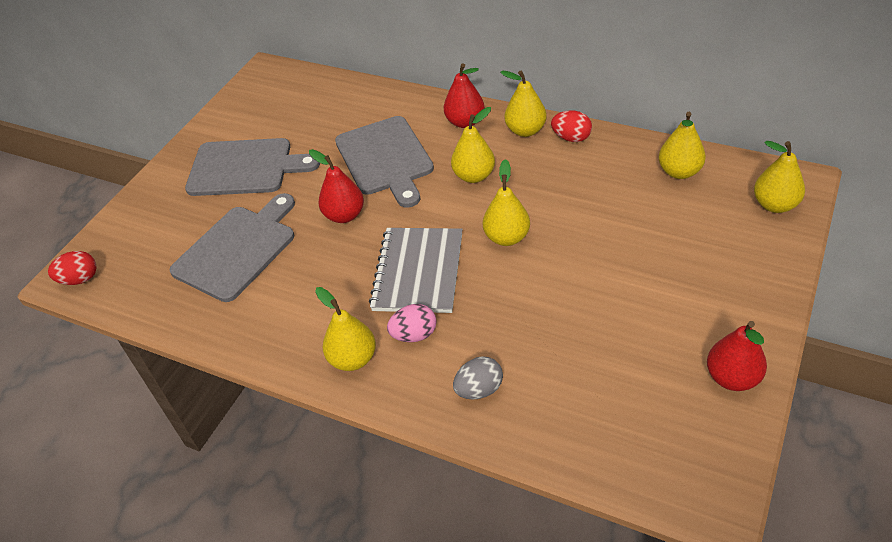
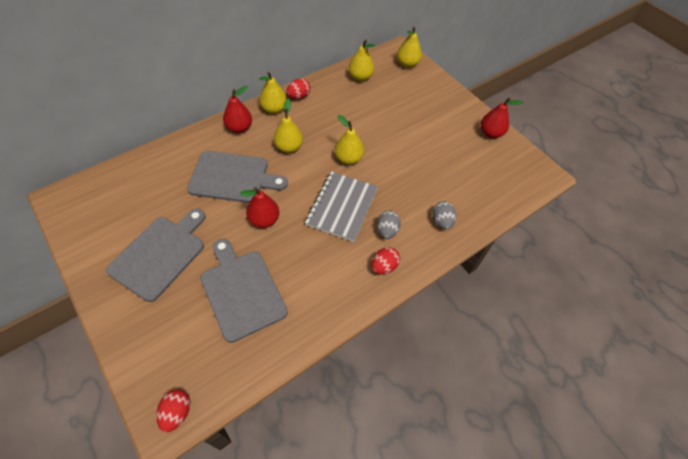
camera: 70 degrees left, 10 degrees up
(353, 359) = (384, 266): yellow pear -> red egg
(414, 335) = (387, 230): pink egg -> grey egg
(418, 272) = (342, 207): grey notebook -> grey notebook turned 75 degrees clockwise

